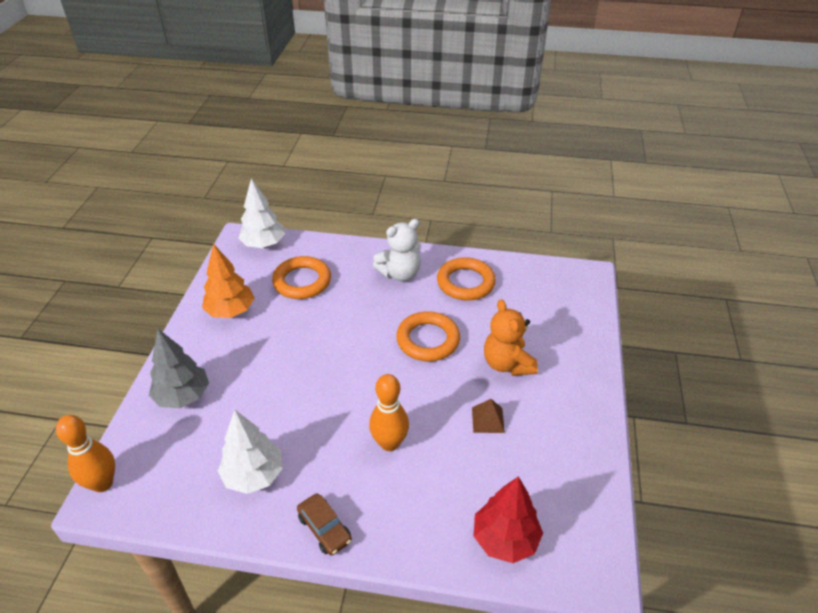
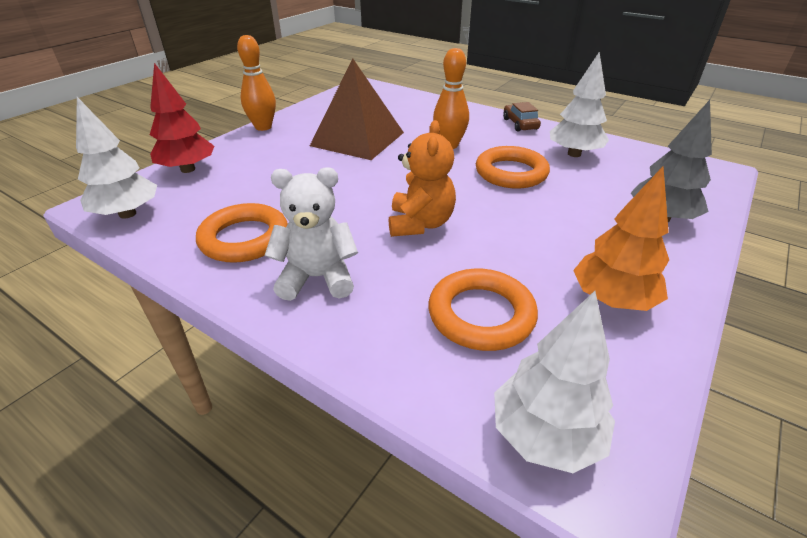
camera: 155 degrees left, 5 degrees down
(102, 483) = (722, 177): orange bowling pin -> orange bowling pin (263, 127)
(428, 340) = (354, 196): orange ring -> orange ring (511, 173)
(488, 420) = (357, 139): brown pyramid -> brown pyramid, size x2.48
(505, 539) = (402, 101): red tree -> red tree (188, 169)
(507, 364) = (299, 162): orange teddy bear -> orange teddy bear (420, 224)
(558, 275) = (127, 214): none -> white tree

